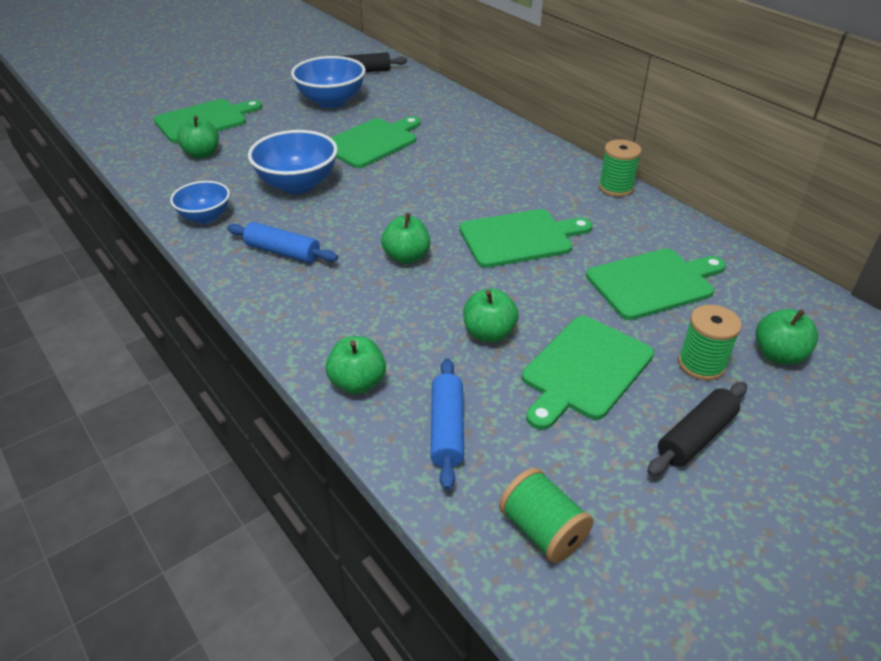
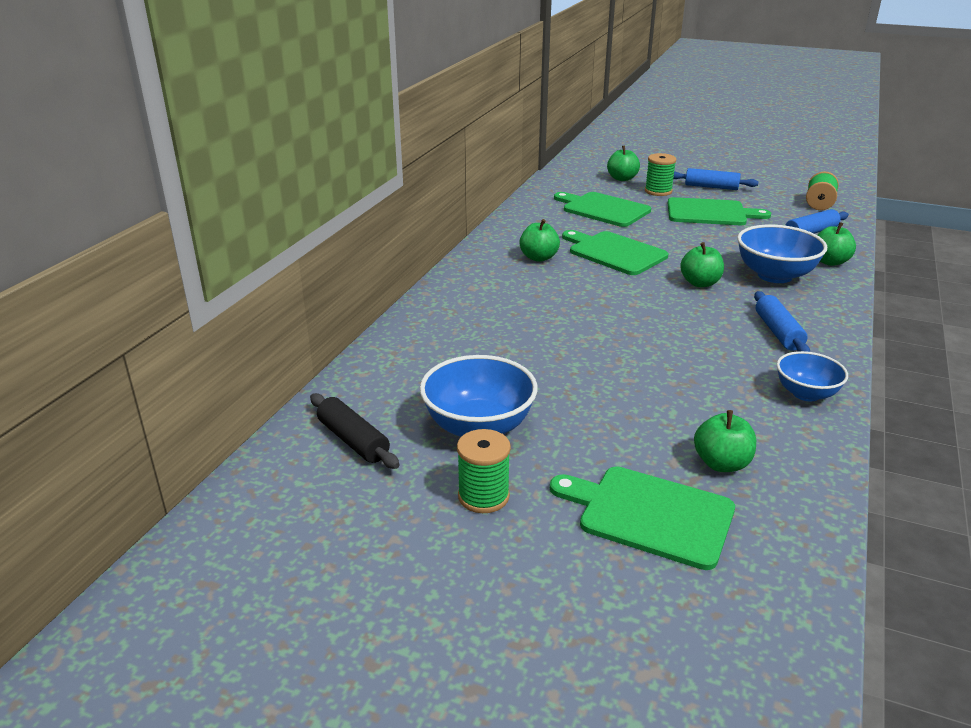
camera: 120 degrees left, 10 degrees down
(297, 185) = (683, 368): blue bowl -> blue bowl (774, 275)
(372, 142) = (549, 358): green cutting board -> none
(489, 333) = (726, 239): green apple -> green apple (539, 258)
(616, 188) = (496, 236): green spool -> green spool (483, 496)
(695, 436) = (711, 187): black rolling pin -> blue rolling pin

